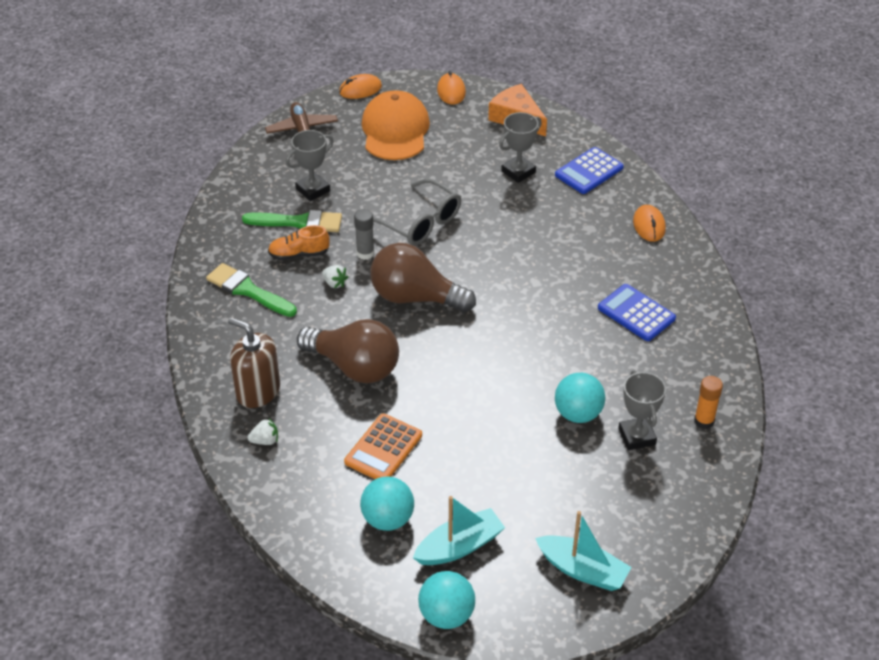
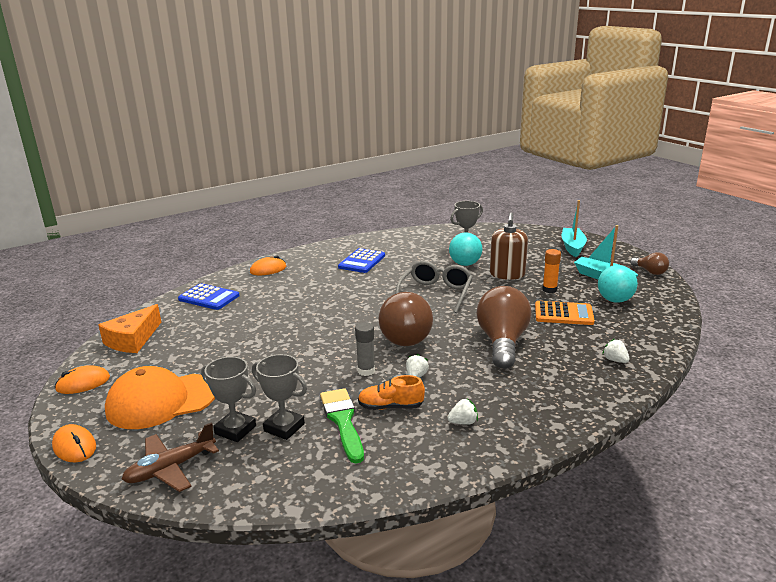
camera: 110 degrees left, 20 degrees down
(248, 290) = (463, 422): green brush -> white strawberry
(258, 391) = (573, 378): brown soap dispenser -> brown soap dispenser (507, 274)
(299, 254) = (390, 407): orange shoe -> orange shoe turned 120 degrees clockwise
(420, 223) = (308, 354): grey glasses -> grey glasses (436, 293)
(446, 615) = (650, 272): turquoise ball -> brown light bulb
(518, 172) = (217, 324): grey trophy -> grey trophy (235, 430)
(704, 421) = (436, 235): orange glue stick -> orange glue stick (549, 290)

